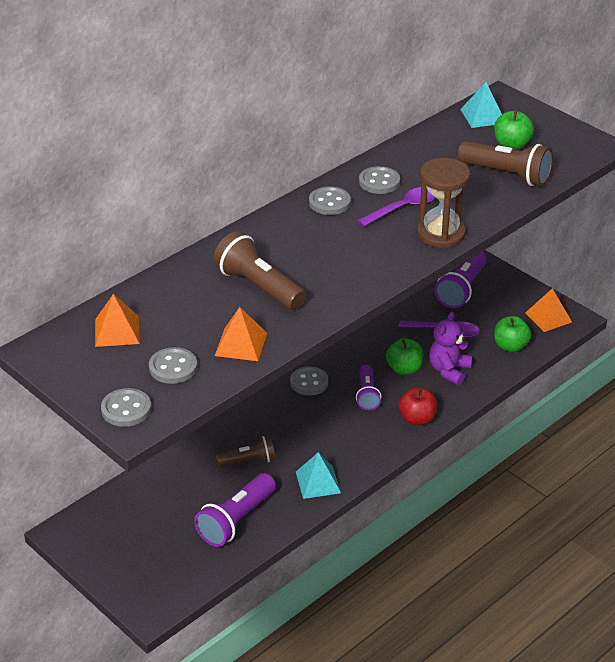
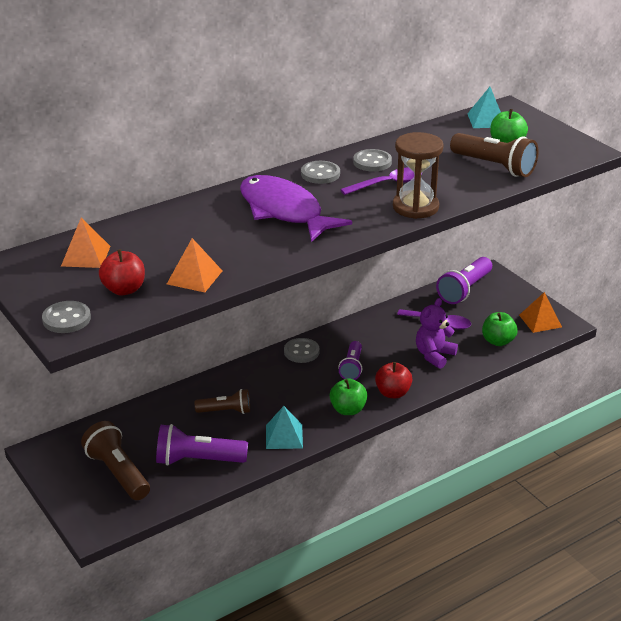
camera: 10 degrees right, 5 degrees down
(173, 367) = (124, 289): grey button -> red apple
(236, 520) = (198, 460): purple flashlight -> purple flashlight turned 45 degrees clockwise
(259, 287) = (229, 233): brown flashlight -> brown flashlight (118, 473)
(307, 253) = (284, 211): none -> purple fish
(404, 369) = (393, 350): green apple -> green apple (348, 410)

